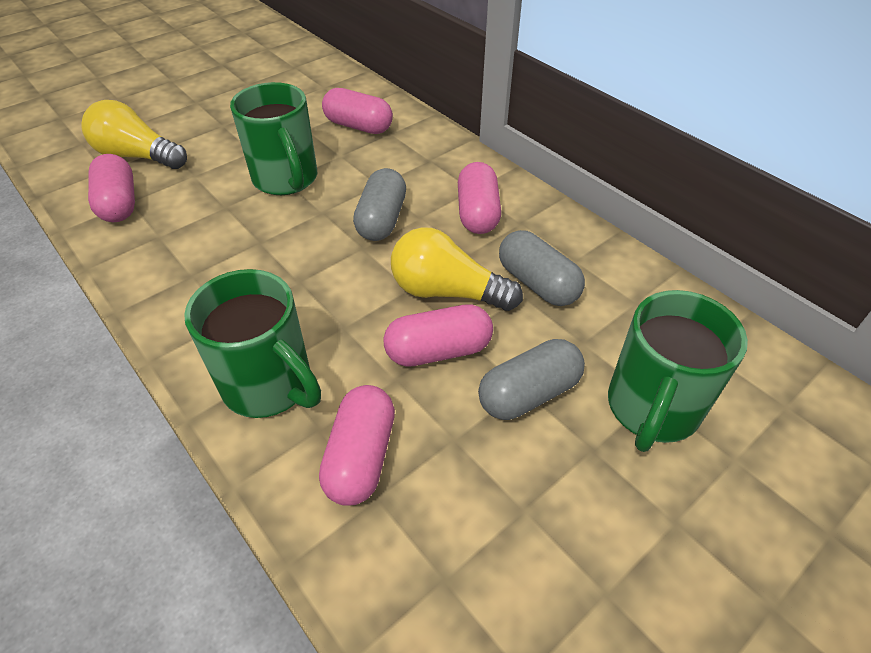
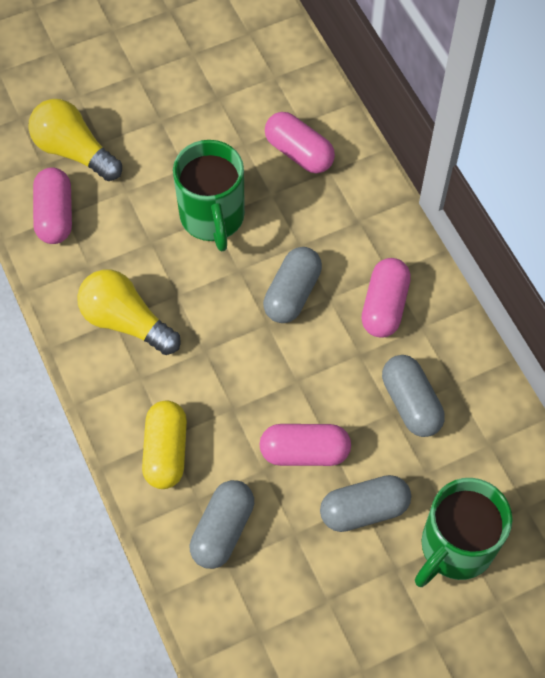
camera: 15 degrees right, 15 degrees up
(270, 385) = (166, 451): green mug -> yellow capsule
(361, 457) = (222, 530): pink capsule -> grey capsule
(447, 292) = (329, 393): yellow light bulb -> yellow light bulb (126, 321)

